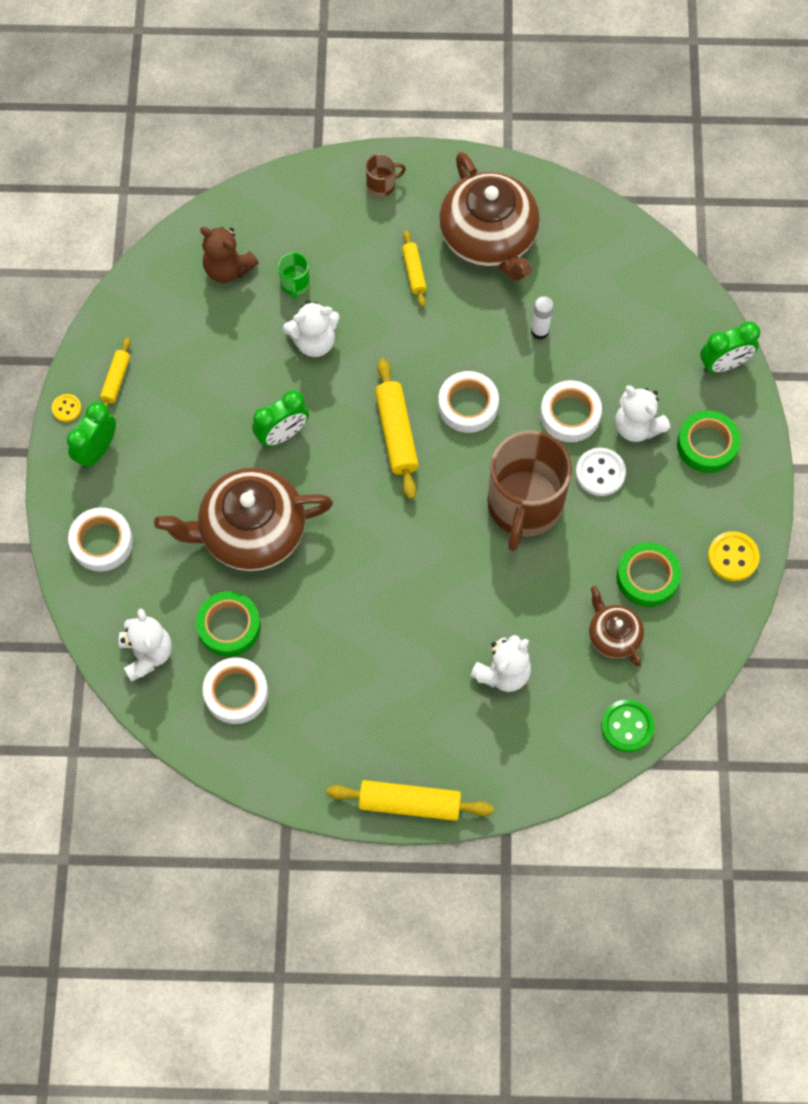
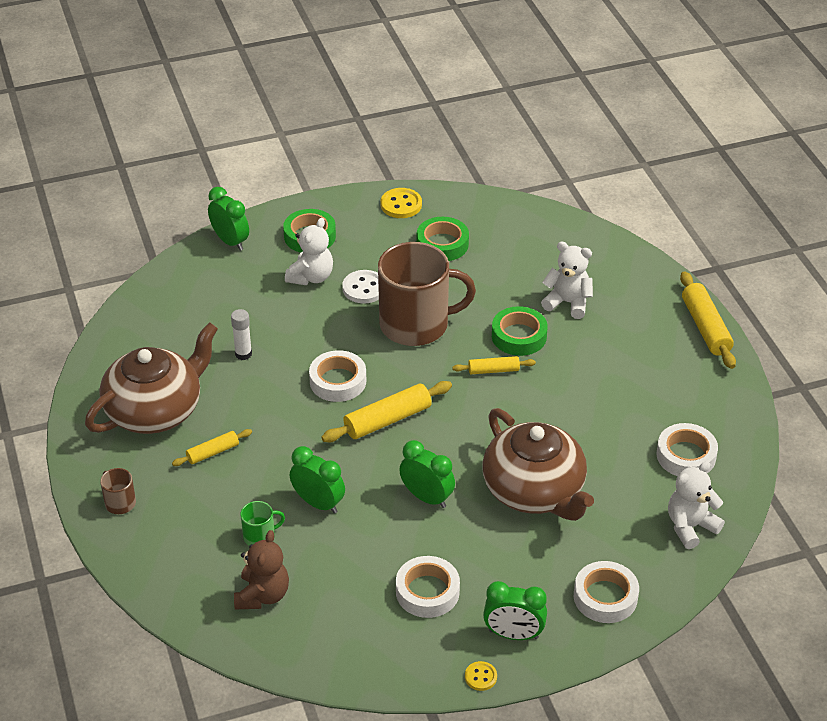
camera: 110 degrees left, 25 degrees down
(116, 380) = (429, 646): yellow rolling pin -> yellow rolling pin (493, 370)
(229, 626) = (631, 478): green tape -> green tape (519, 336)
(314, 341) = (318, 503): white teddy bear -> green clock
(570, 414) = (318, 317): white tape -> white tape (427, 592)
(613, 635) = (501, 251): brown teapot -> none
(627, 726) = (569, 229): green button -> none

